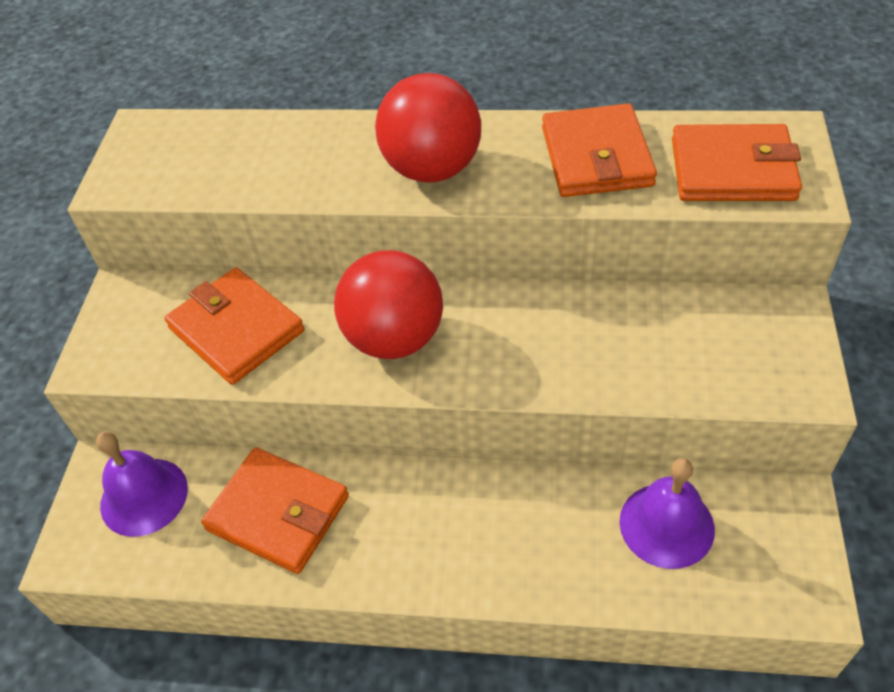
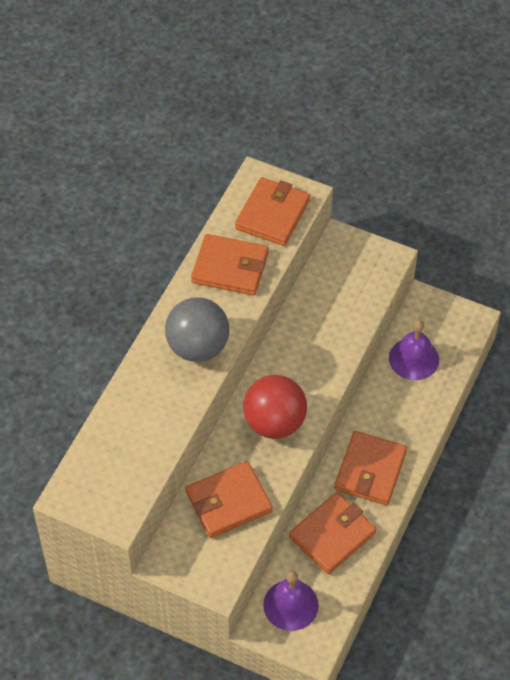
camera: 75 degrees left, 5 degrees up
(415, 529) = (370, 470): none -> orange wallet
(432, 169) = (198, 347): red ball -> grey ball

